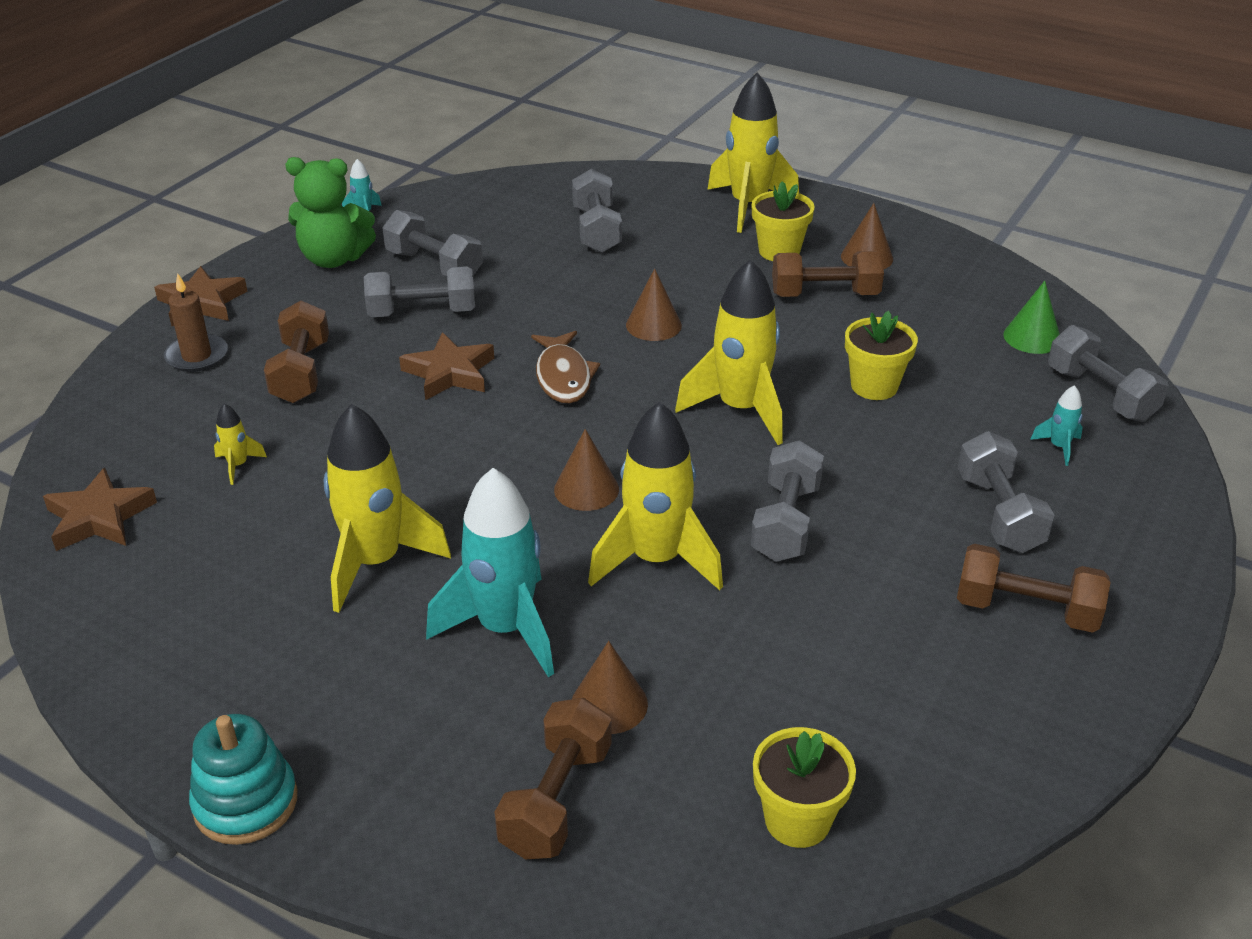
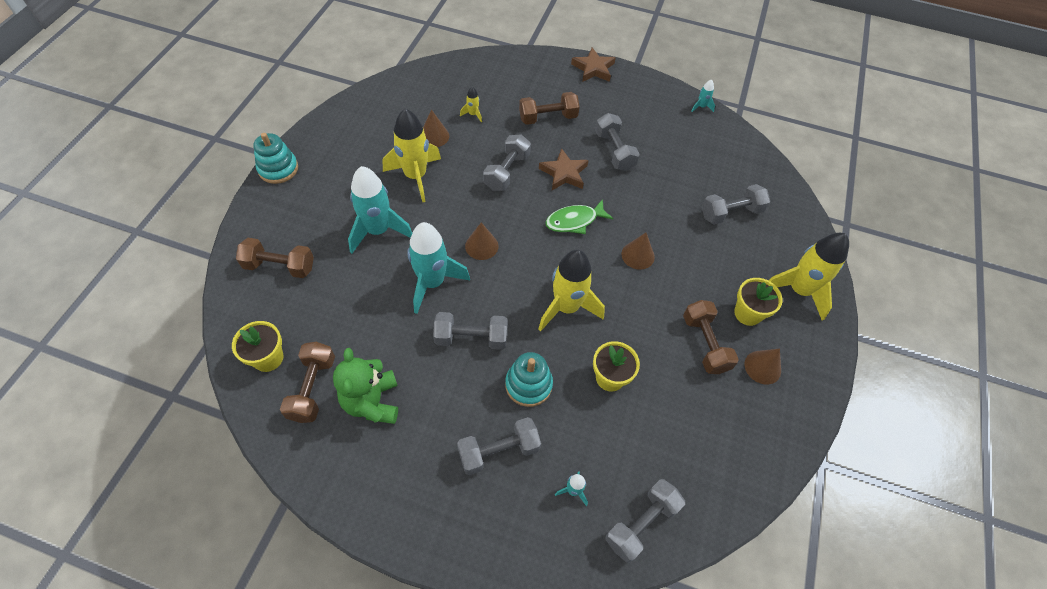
camera: 75 degrees right, 20 degrees up
(99, 517) = (430, 82): brown star -> none
(197, 356) = (550, 79): brown candle -> none
(334, 259) = (651, 105): green teddy bear -> green teddy bear (372, 402)
(434, 265) = (661, 146): grey dumbbell -> grey dumbbell (507, 172)
(563, 377) = (574, 221): brown fish -> green fish
(609, 704) = (334, 277): brown cone -> brown cone (434, 136)
(656, 560) = (432, 283): yellow rocket -> turquoise rocket
(882, 468) = (528, 384): none -> turquoise stacking toy
(1026, 610) = (416, 464): brown dumbbell -> brown dumbbell (312, 388)
(1032, 337) = (698, 478): green cone -> none

